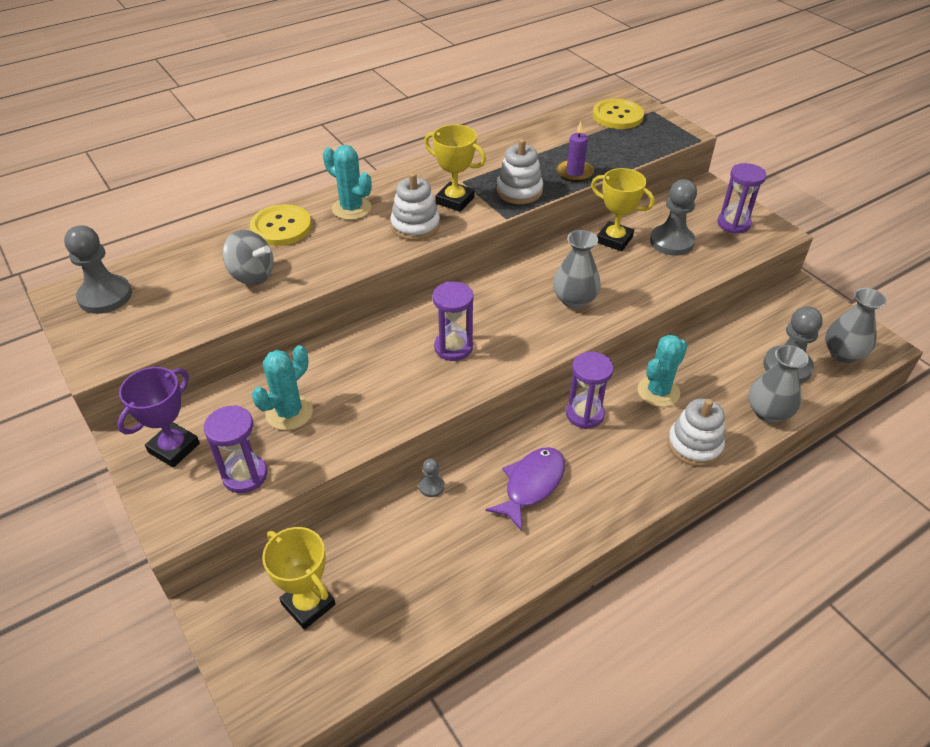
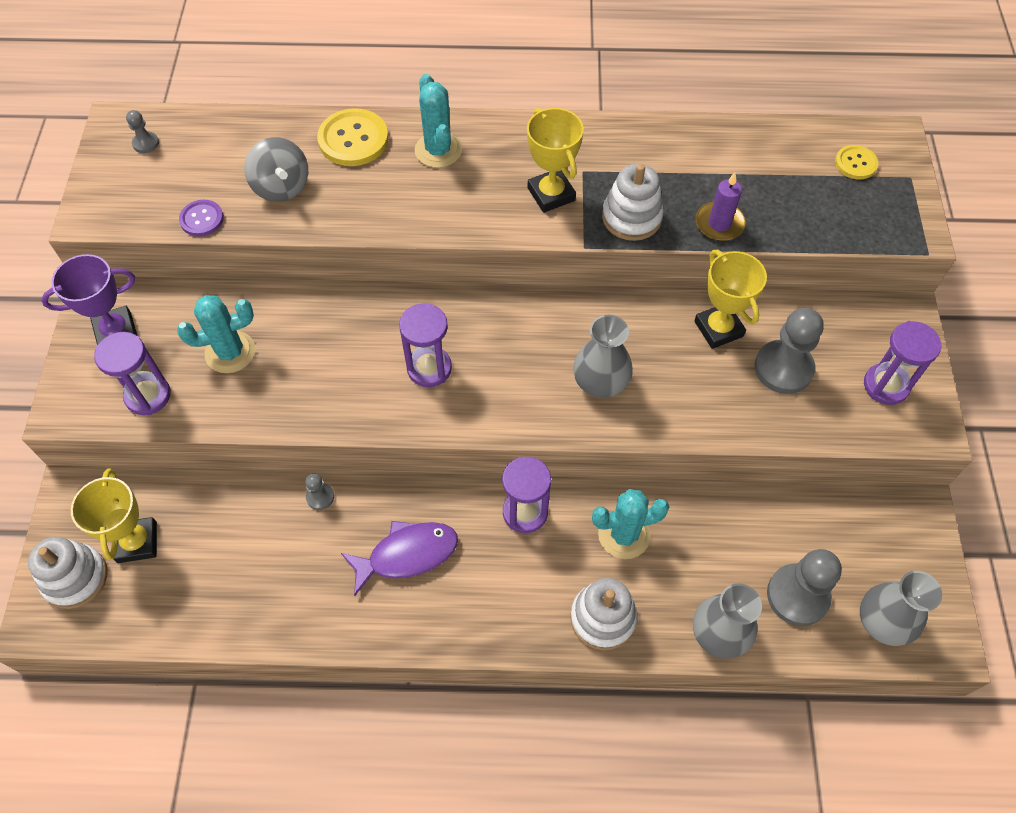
camera: 35 degrees right, 15 degrees up
(105, 296) = (146, 143): grey pawn -> grey pawn, size x0.47
(204, 321) = (202, 219): none -> purple button
(415, 226) = (481, 207): white stacking toy -> white stacking toy (75, 578)
(617, 116) = (855, 163): yellow button -> yellow button, size x0.58

